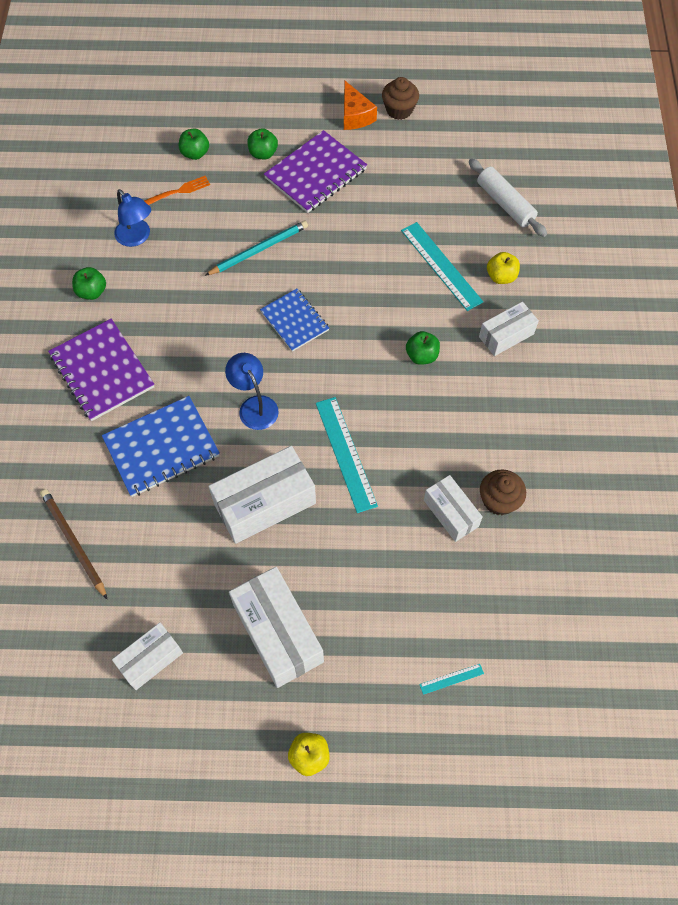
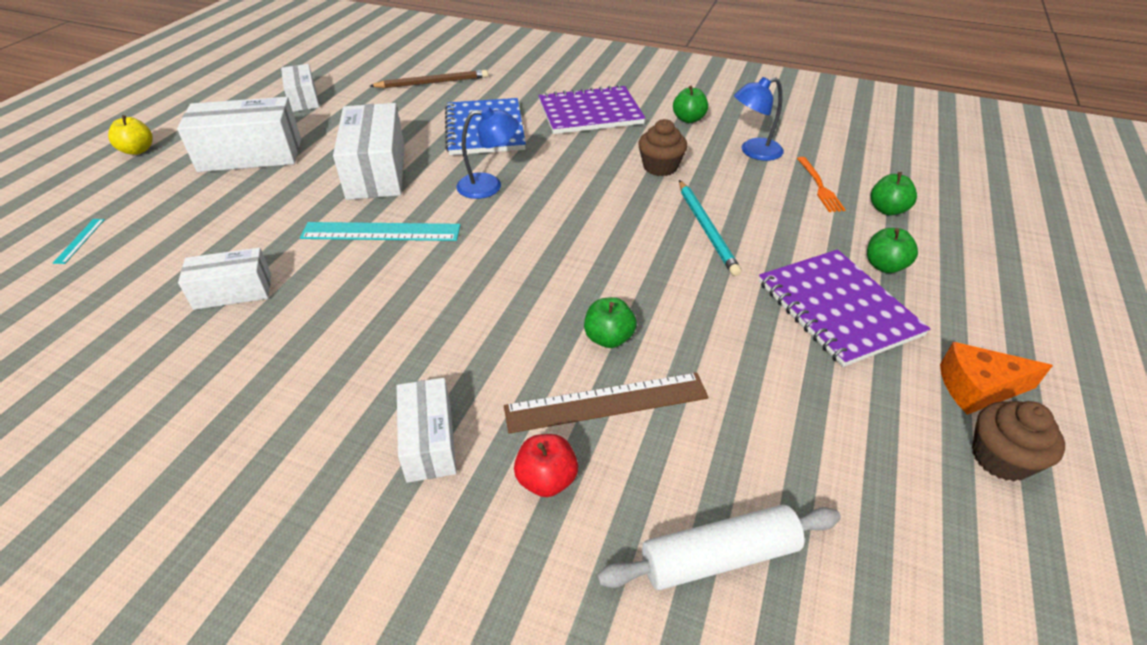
camera: 110 degrees right, 20 degrees down
(294, 321) = (582, 234): blue notebook -> none
(421, 356) = (460, 330): green apple -> green apple (608, 338)
(441, 265) = (606, 402): turquoise ruler -> brown ruler
(499, 500) = (202, 339): brown cupcake -> brown cupcake (660, 167)
(501, 276) = (546, 479): yellow apple -> red apple

